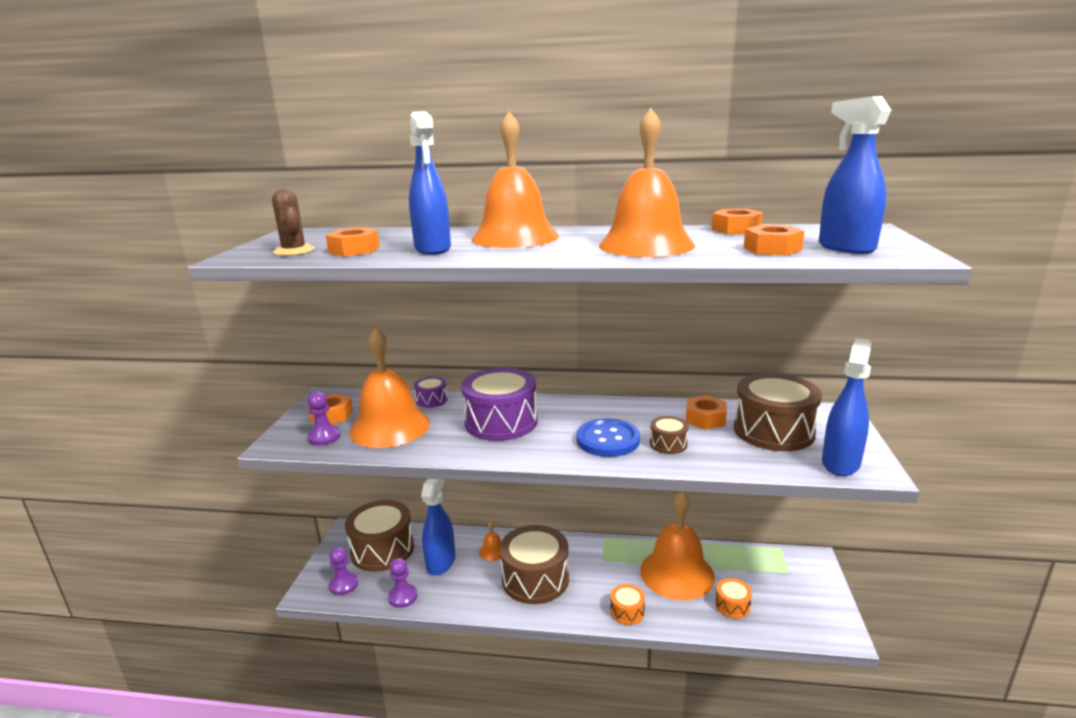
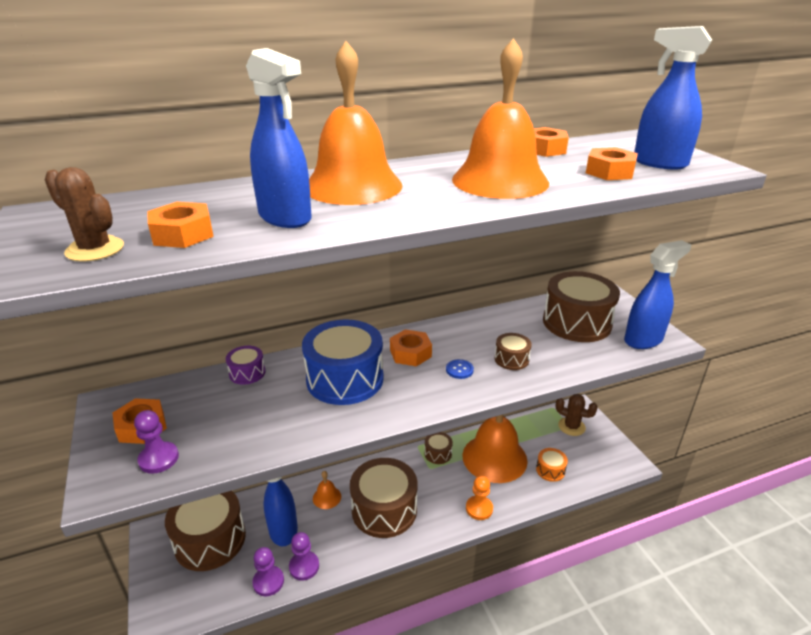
camera: 30 degrees left, 10 degrees up
(344, 585) = (193, 596): purple pawn -> purple pawn (304, 566)
(390, 427) = (229, 420): orange bell -> none
(501, 422) = (345, 379): purple drum -> blue drum
(608, 440) = (459, 370): blue button -> blue button, size x0.45
(620, 550) = (438, 453): none -> brown drum
(627, 611) = (479, 508): orange drum -> orange pawn
(705, 418) = (518, 324): orange nut -> orange nut (410, 353)
(790, 573) = (571, 426): none -> brown cactus
(840, 463) = (643, 340): blue spray bottle -> blue spray bottle turned 60 degrees clockwise

